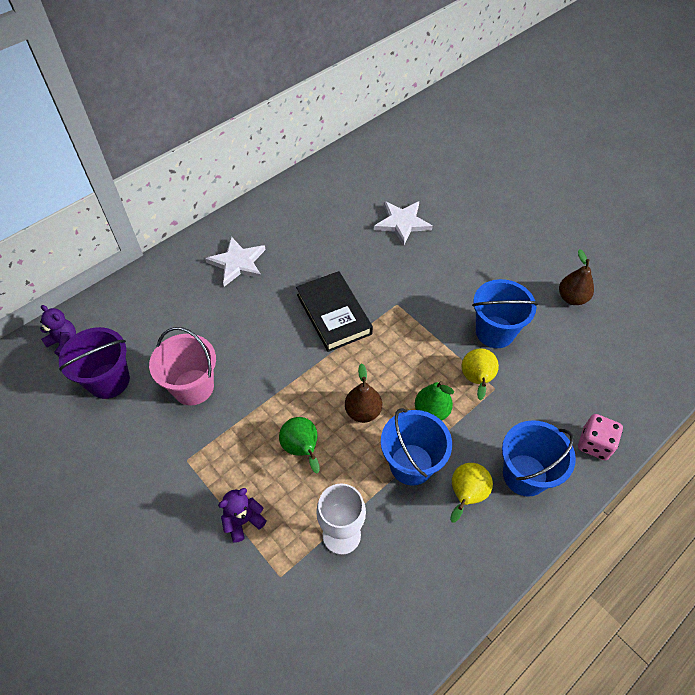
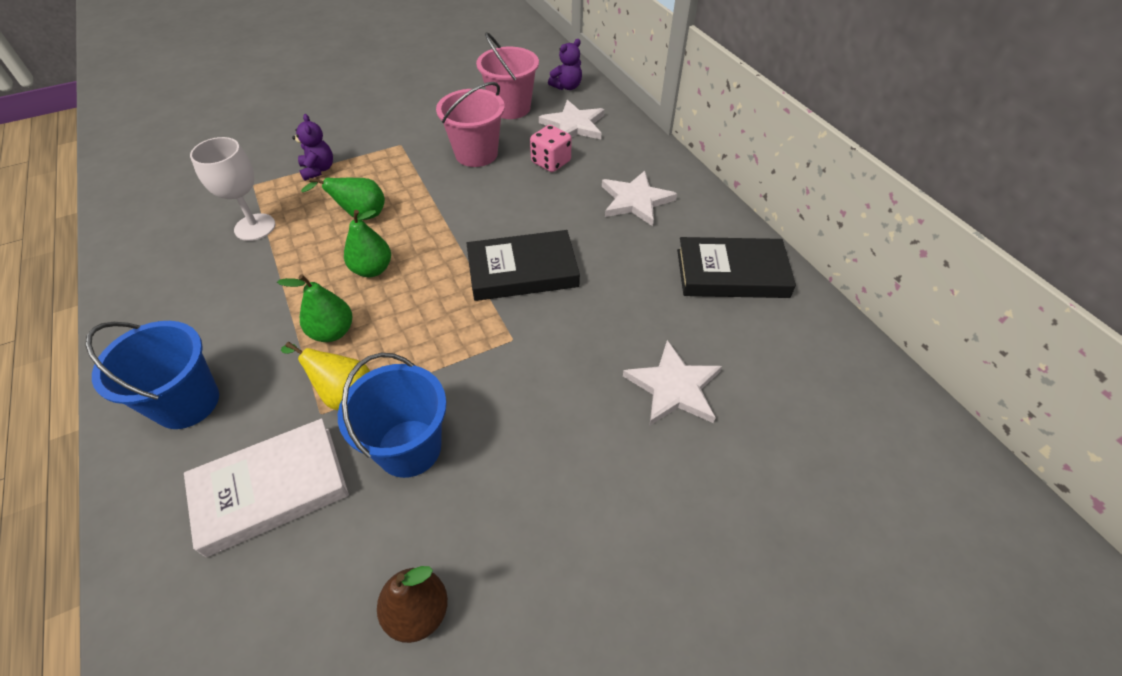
camera: 105 degrees right, 5 degrees down
(109, 381) = (511, 108): purple bucket -> pink bucket
(135, 322) = (574, 125): none -> white star
(301, 206) = (731, 273): none -> black book
(363, 412) = (372, 269): brown pear -> green pear
(411, 464) = (283, 295): blue bucket -> none
(466, 495) = (212, 334): yellow pear -> none
(552, 390) = (271, 489): none -> white book
(594, 444) = (157, 511): pink dice -> pink dice (551, 162)

